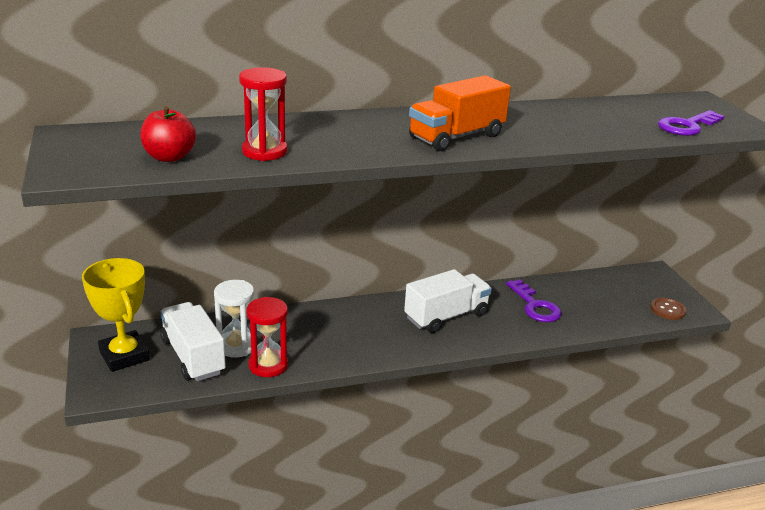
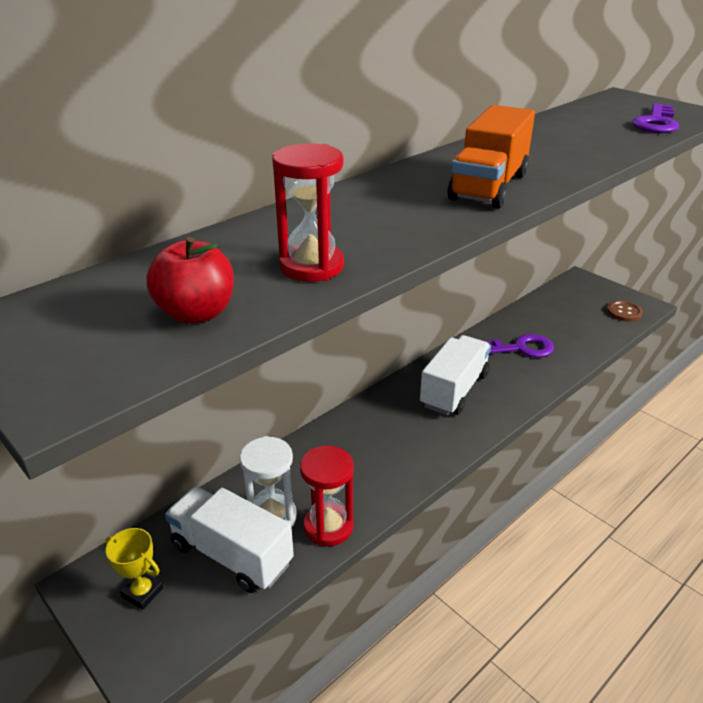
camera: 25 degrees left, 5 degrees up
(124, 356) = (142, 592): yellow trophy -> yellow trophy, size x0.54
(535, 306) = (520, 348): purple key -> purple key turned 45 degrees counterclockwise

